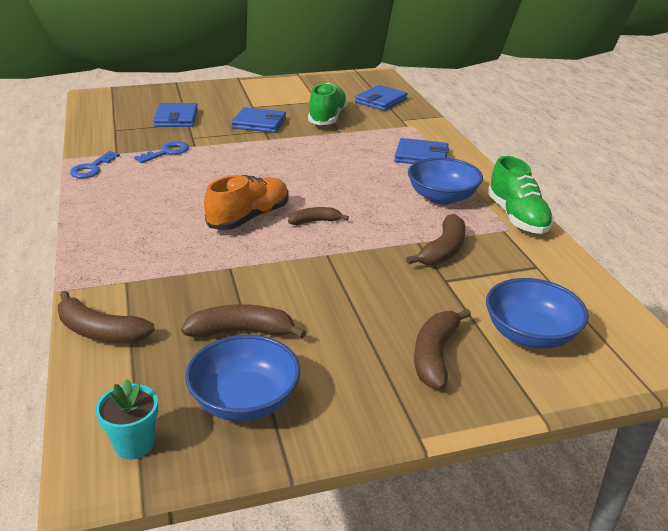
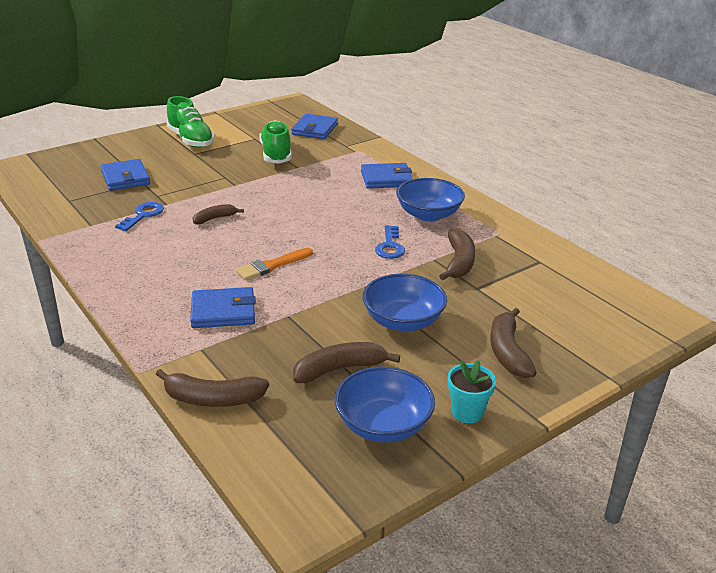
camera: 20 degrees left, 0 degrees up
(92, 168) = (78, 245): blue key -> blue key (390, 246)
(134, 444) = (317, 484): turquoise flower pot -> turquoise flower pot (467, 412)
(249, 218) = (272, 266): orange shoe -> orange brush
(259, 123) = (214, 170): blue wallet -> blue wallet (223, 311)
(315, 221) = (334, 257): brown banana -> brown banana (215, 218)
(517, 217) = (500, 221): green shoe -> green shoe (191, 140)
(530, 334) = (567, 318): blue bowl -> blue bowl (403, 321)

